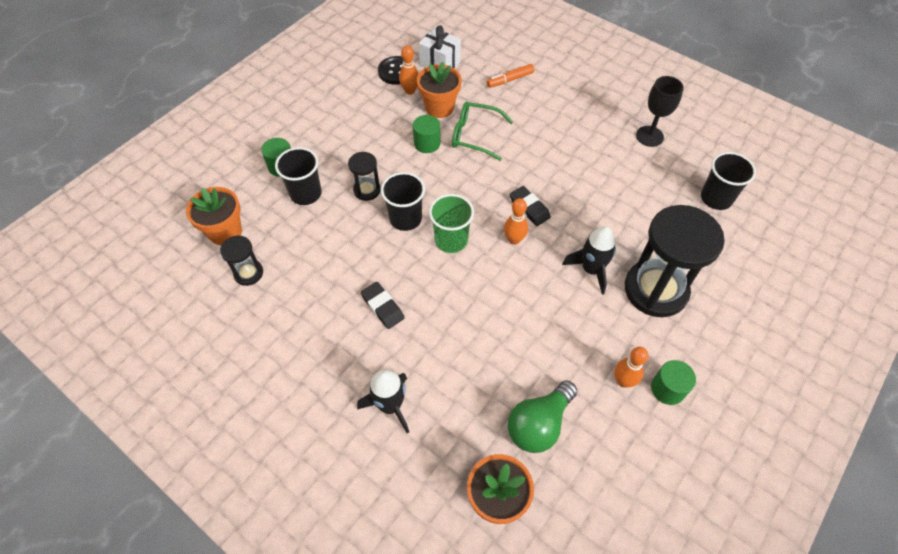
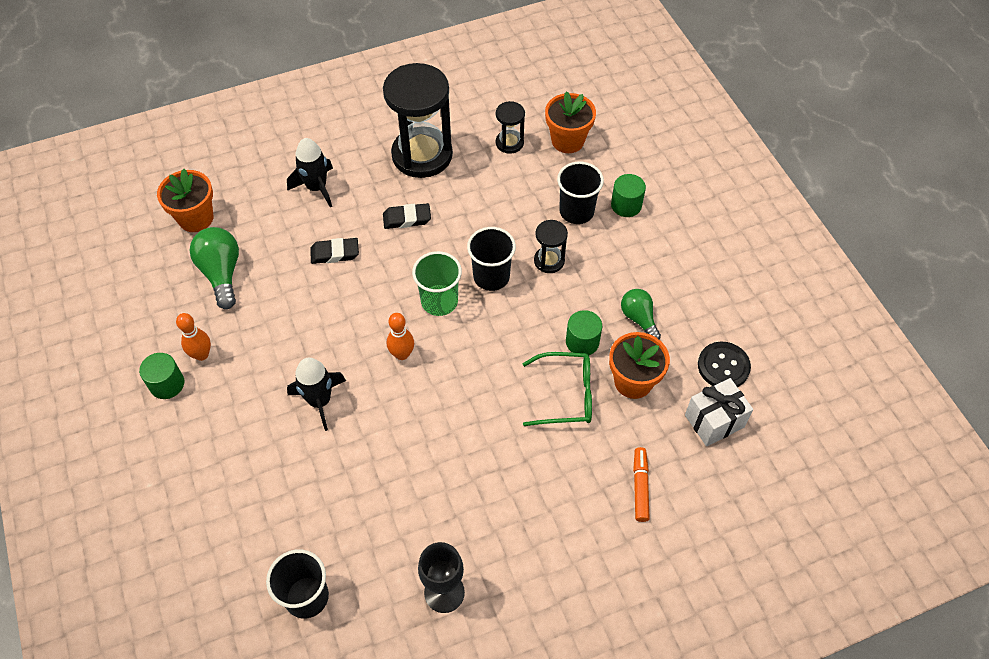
camera: 120 degrees right, 0 degrees up
(386, 122) = (639, 319): none -> green light bulb
(410, 91) = (679, 364): orange bowling pin -> none
(475, 135) = (566, 395): green glasses -> green glasses turned 45 degrees clockwise
(529, 208) = (430, 390): black eraser -> black eraser (335, 253)
(655, 290) = (256, 444): black hourglass -> black hourglass (422, 155)

